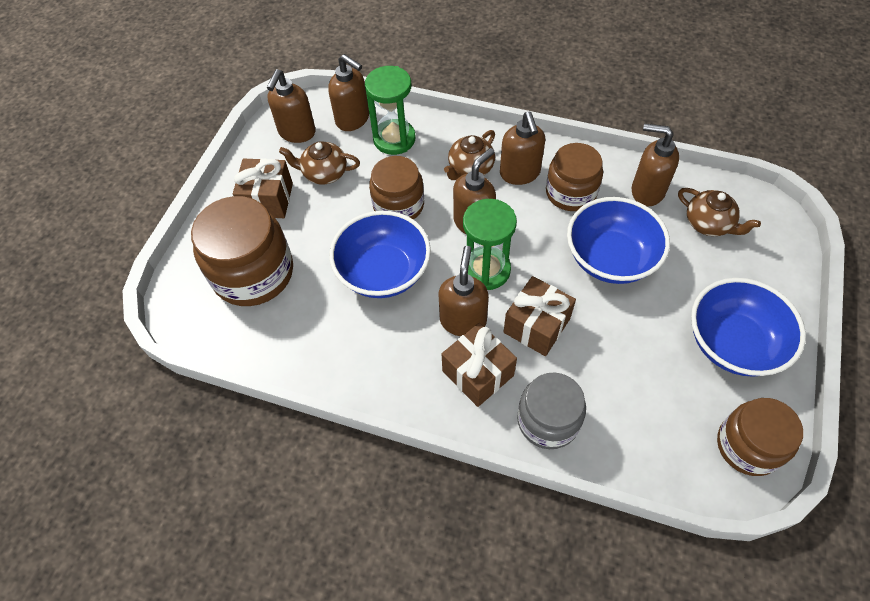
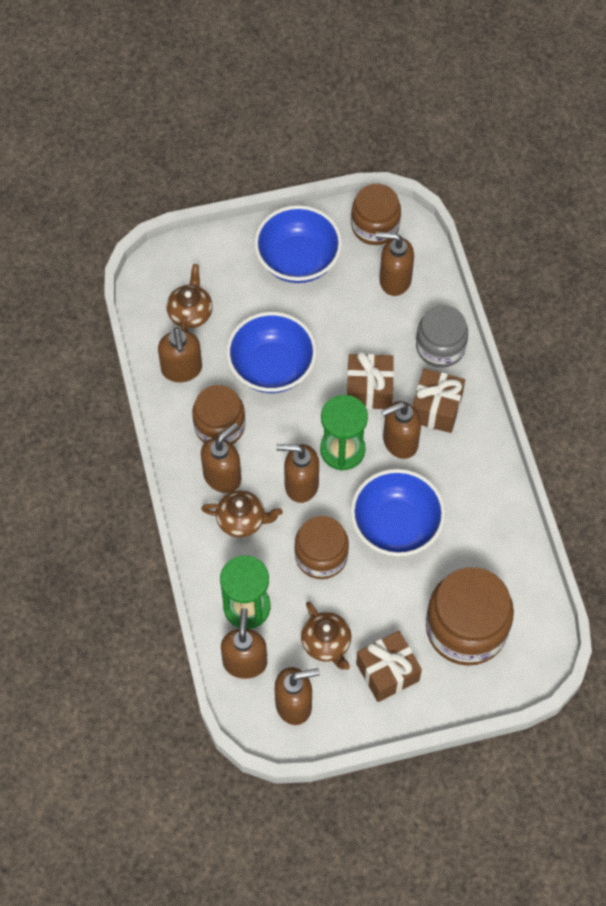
camera: 125 degrees left, 5 degrees up
(661, 424) = (394, 280): none -> brown soap dispenser

